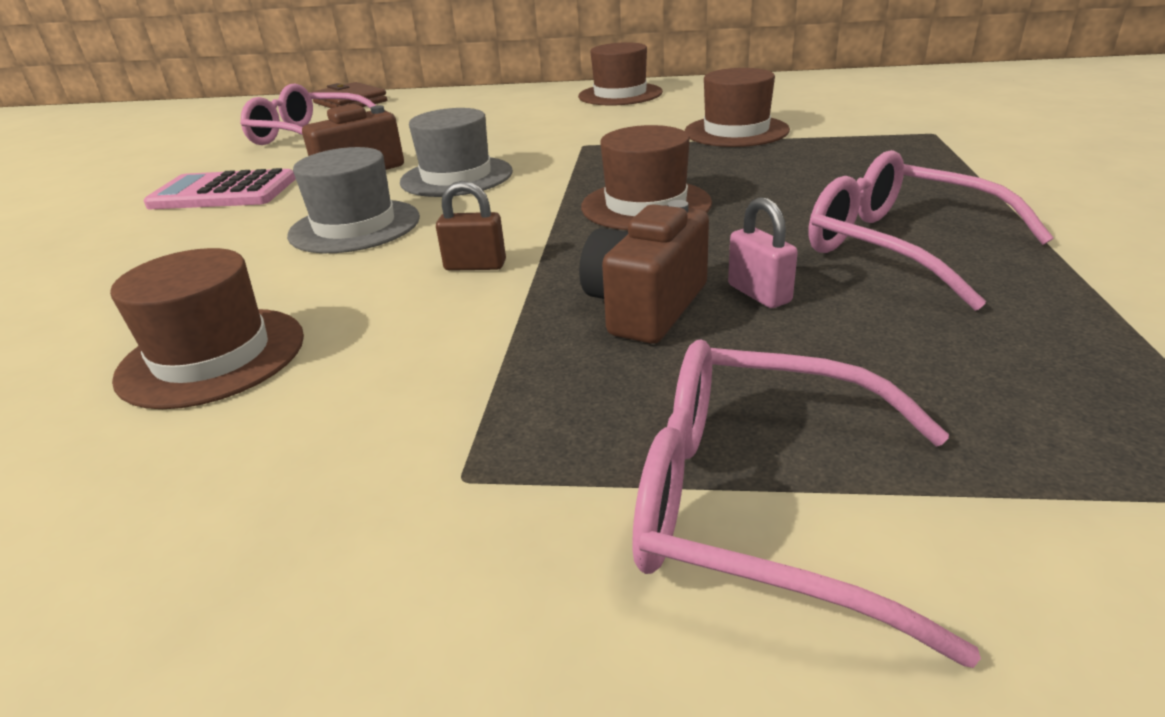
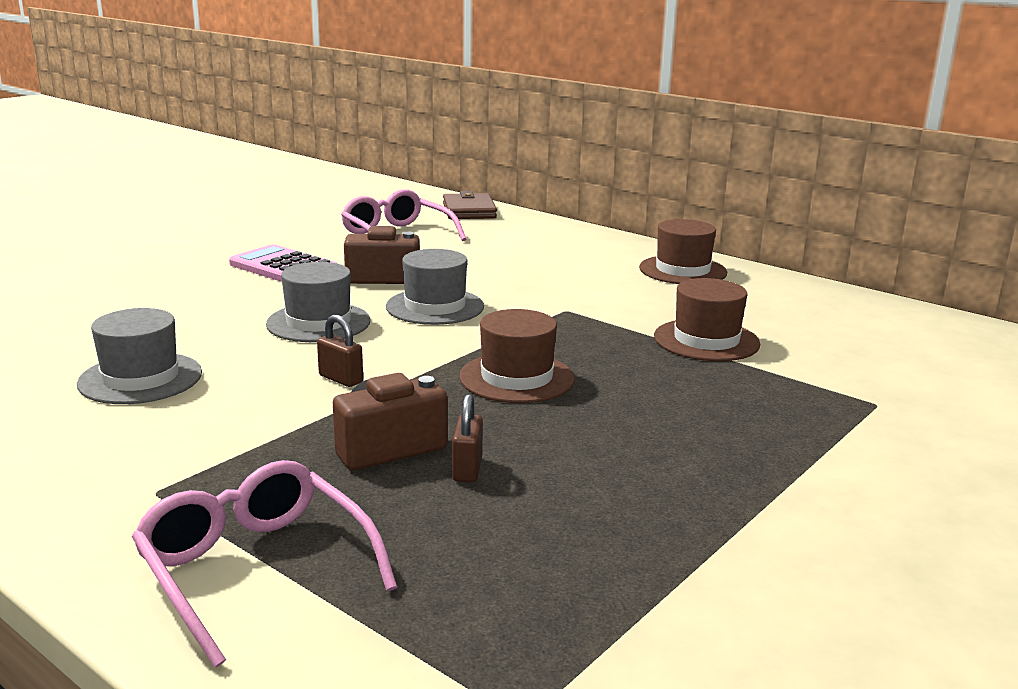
camera: 30 degrees right, 10 degrees down
(212, 356) = (140, 378): brown hat -> grey hat
(759, 294) = (467, 469): pink padlock -> brown padlock
(900, 247) = (626, 481): pink glasses -> none

